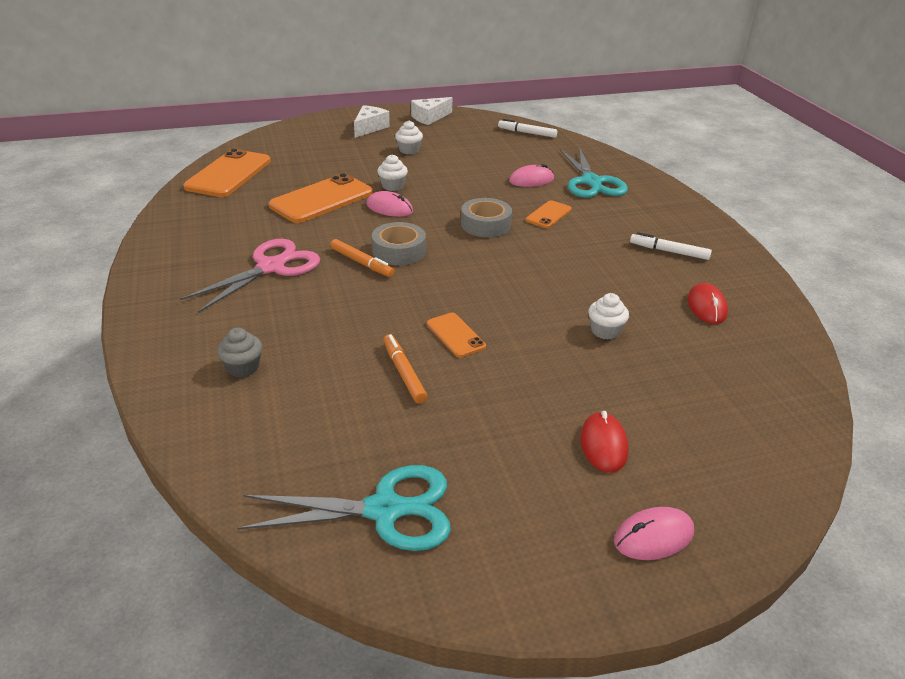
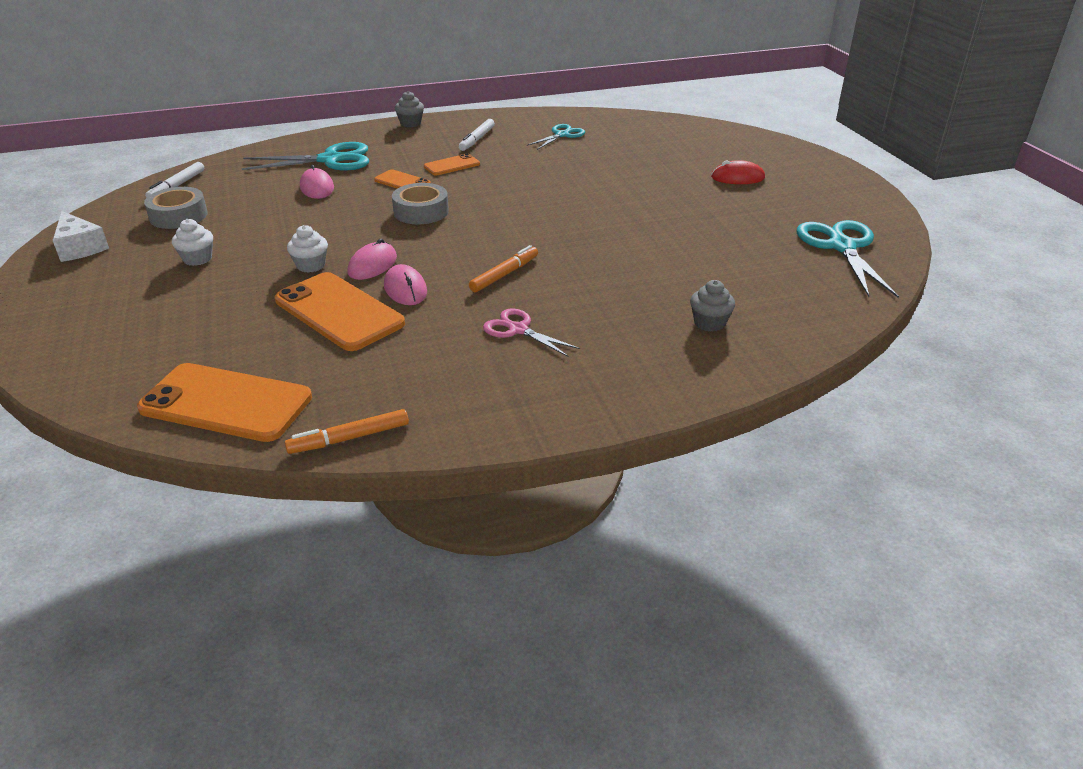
camera: 90 degrees left, 0 degrees up
(271, 267) = (518, 330): pink scissors -> pink scissors, size x0.59
(369, 128) = (92, 292): white cheese -> none
(399, 251) = (478, 255): grey tape -> grey tape (178, 216)
(403, 373) = (687, 245): orange marker -> orange marker (349, 438)
(455, 335) = (626, 225): orange phone -> orange phone (452, 165)
(605, 331) = (604, 169): white cupcake -> none
(653, 536) = (810, 169): pink mouse -> pink mouse (405, 289)
(699, 215) = (410, 123): none -> grey cupcake
(706, 306) = (562, 135): red mouse -> turquoise scissors

